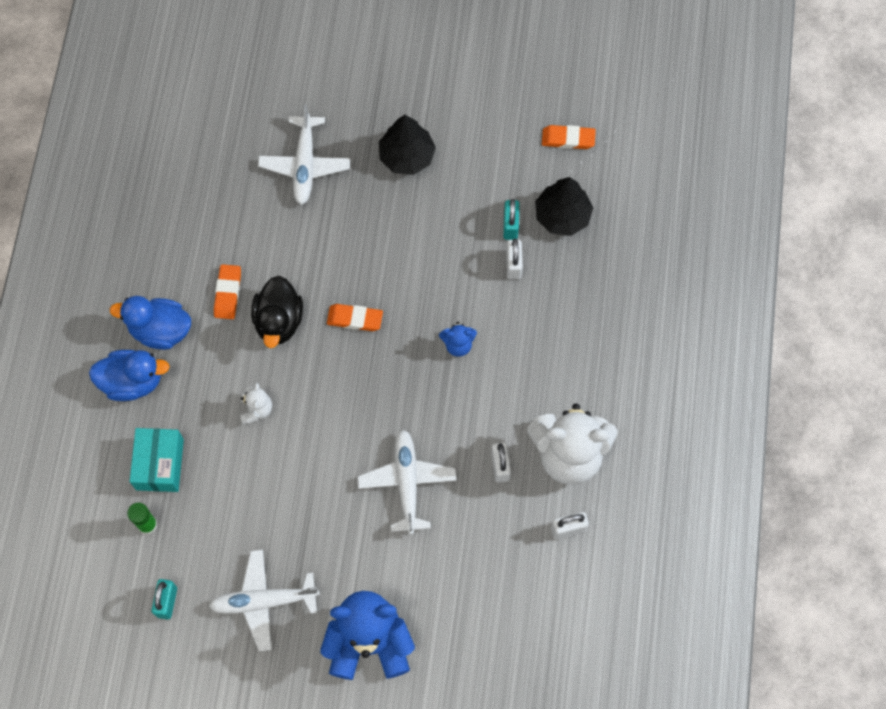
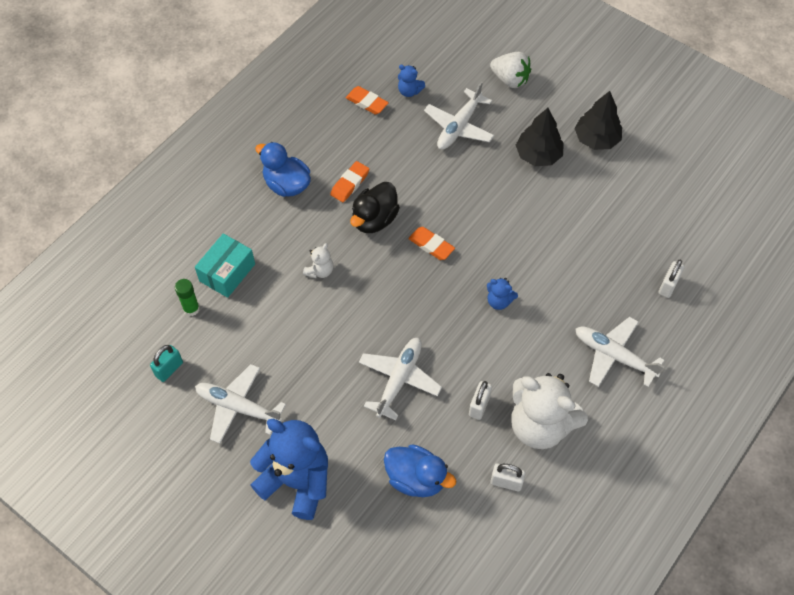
camera: 30 degrees right, 10 degrees down
(132, 381) = (245, 208): blue duck -> blue duck (416, 479)
(226, 149) = (409, 91): none -> blue teddy bear
(327, 79) = (510, 79): none -> white strawberry
(510, 226) = (590, 238): turquoise padlock -> none
(513, 265) = (576, 267): white padlock -> white padlock (668, 286)
(562, 216) = (635, 251): black tree -> black tree (596, 139)
(568, 139) = (671, 200): orange eraser -> orange eraser (367, 102)
(600, 342) = (613, 356): none -> white plane

